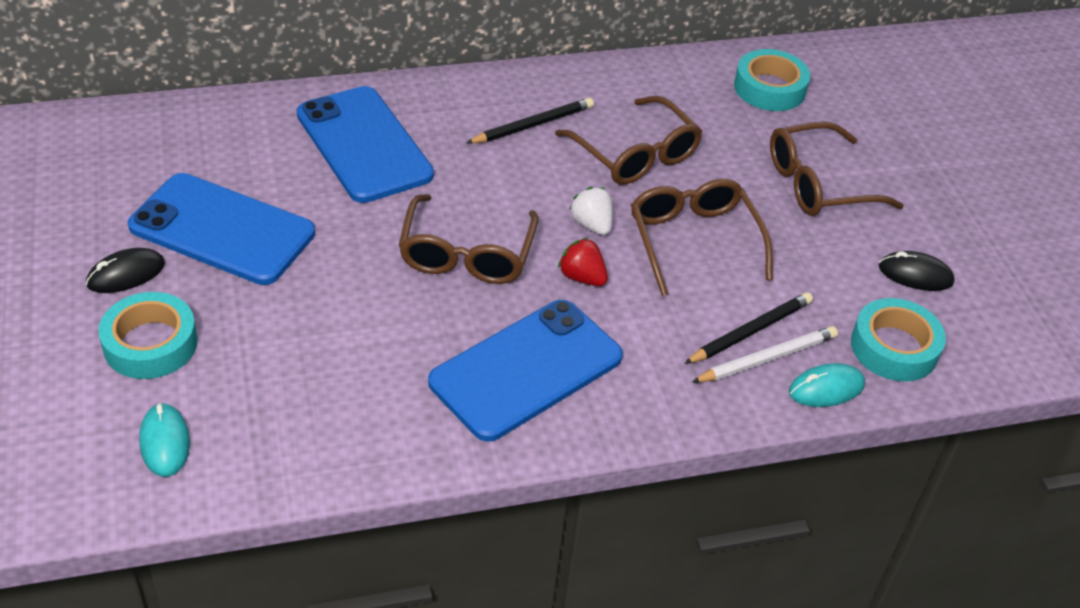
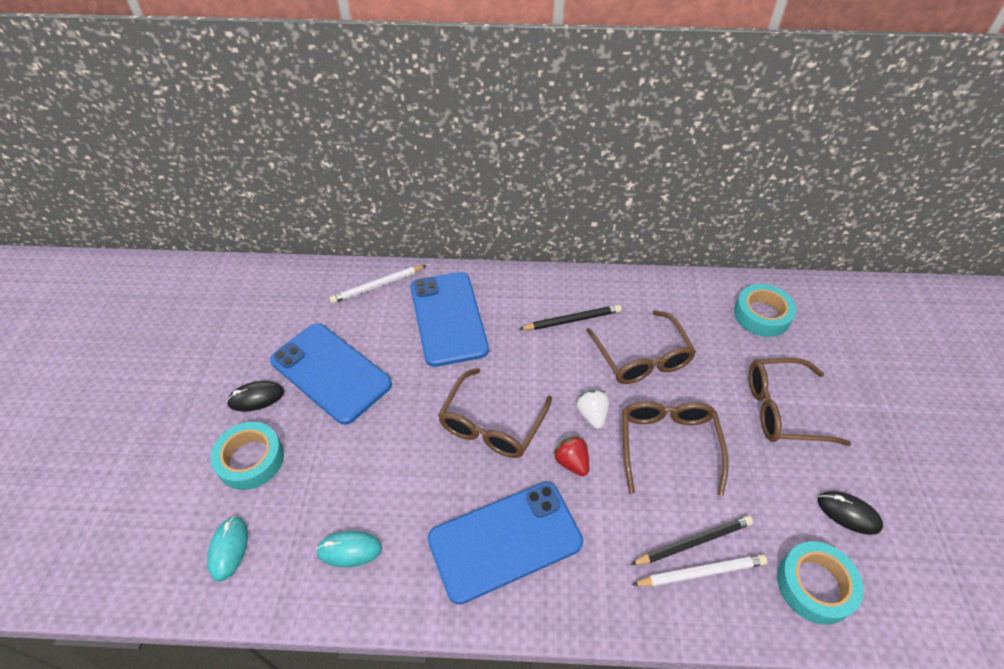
camera: 20 degrees right, 5 degrees up
(247, 119) = (377, 285): none -> white pencil
(826, 388) = (745, 615): turquoise mouse -> turquoise mouse (349, 550)

